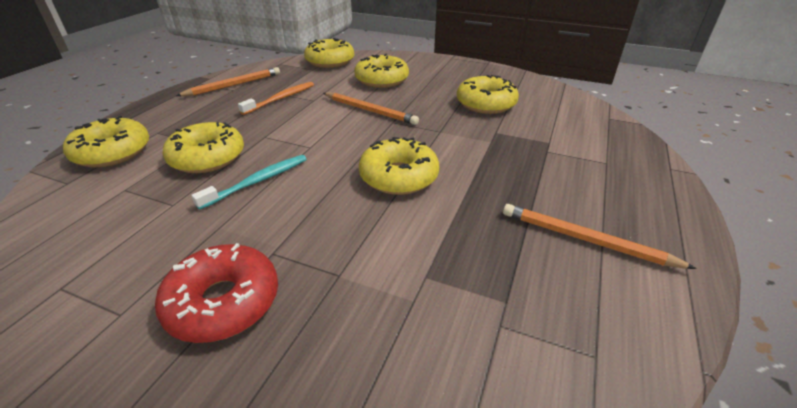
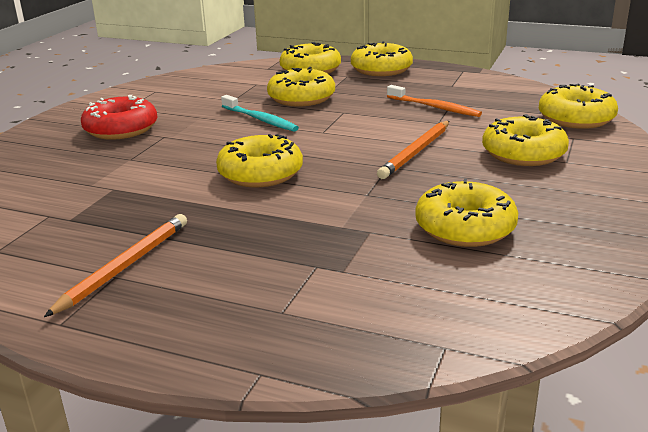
camera: 90 degrees right, 10 degrees down
(158, 114) = (381, 69): none -> yellow donut
(233, 85) = (463, 84): orange pencil -> none

